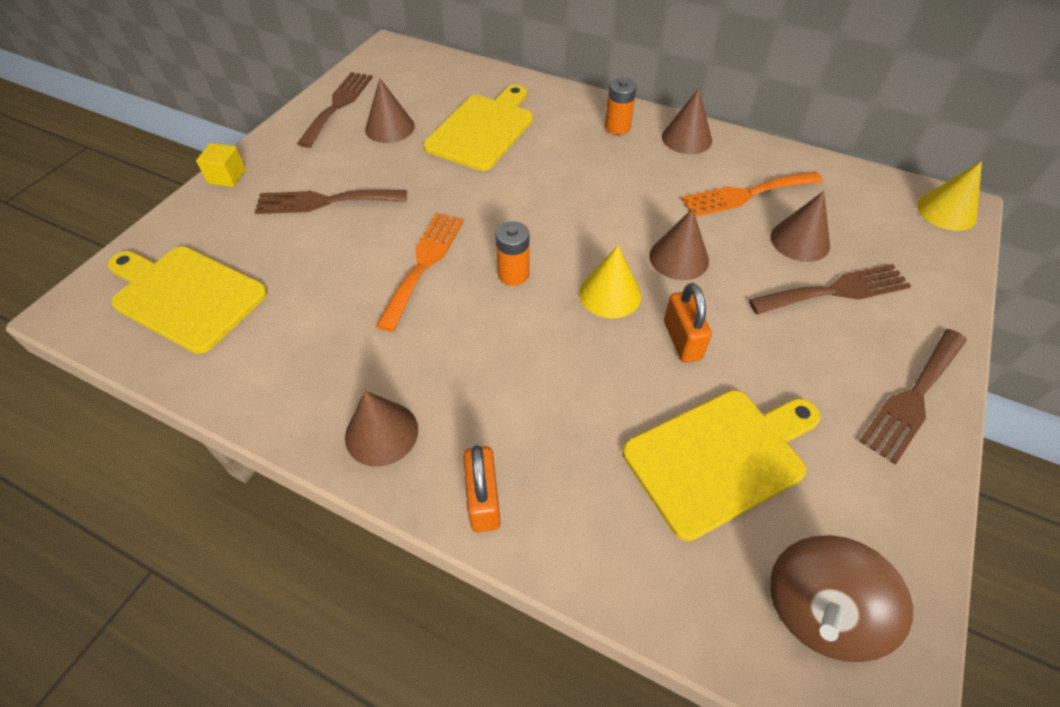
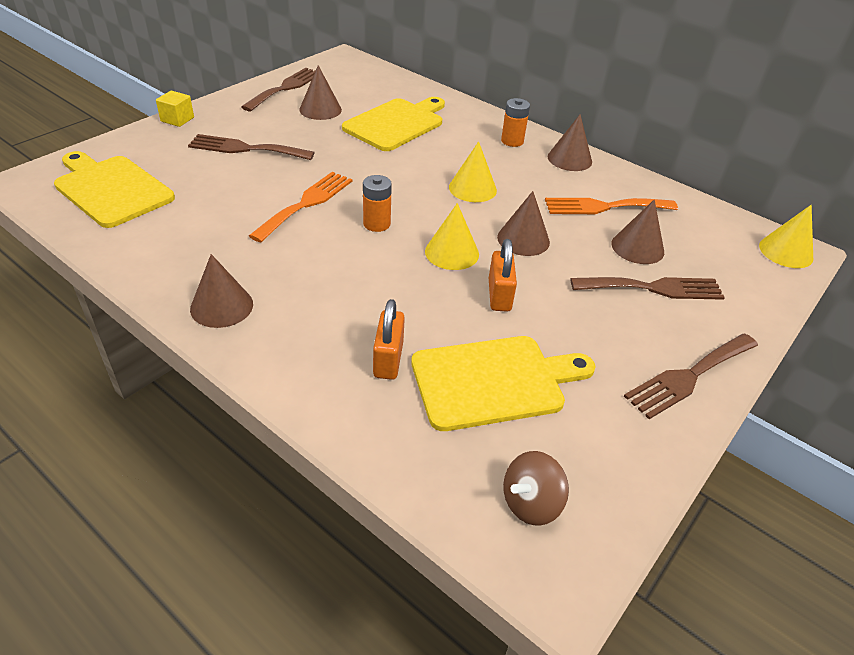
camera: 10 degrees right, 10 degrees down
(483, 500) = (282, 366): orange padlock -> orange padlock (388, 359)
(599, 201) = (472, 188): none -> yellow cone
(818, 610) = (530, 503): brown spinning top -> brown spinning top, size x0.65

